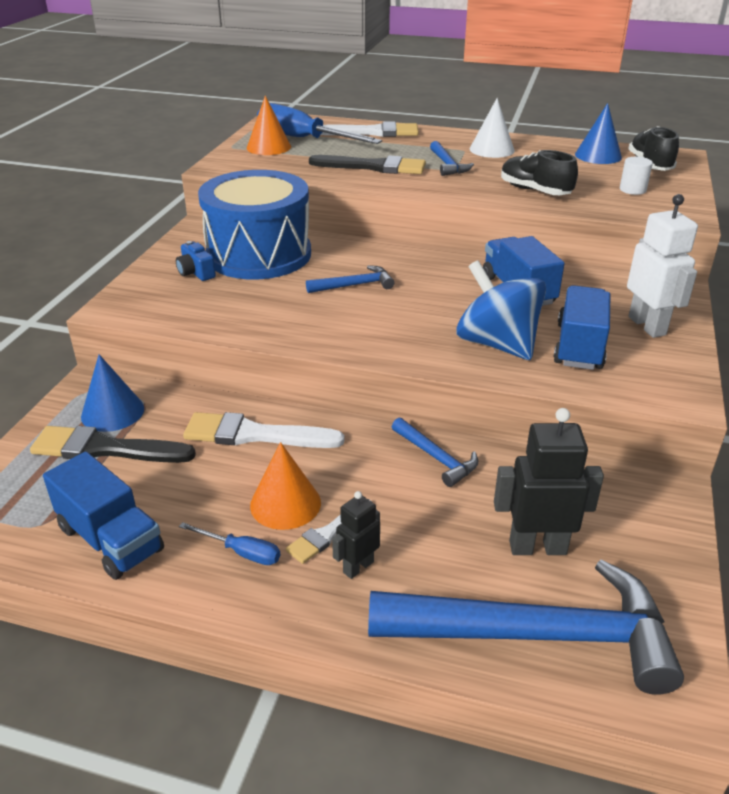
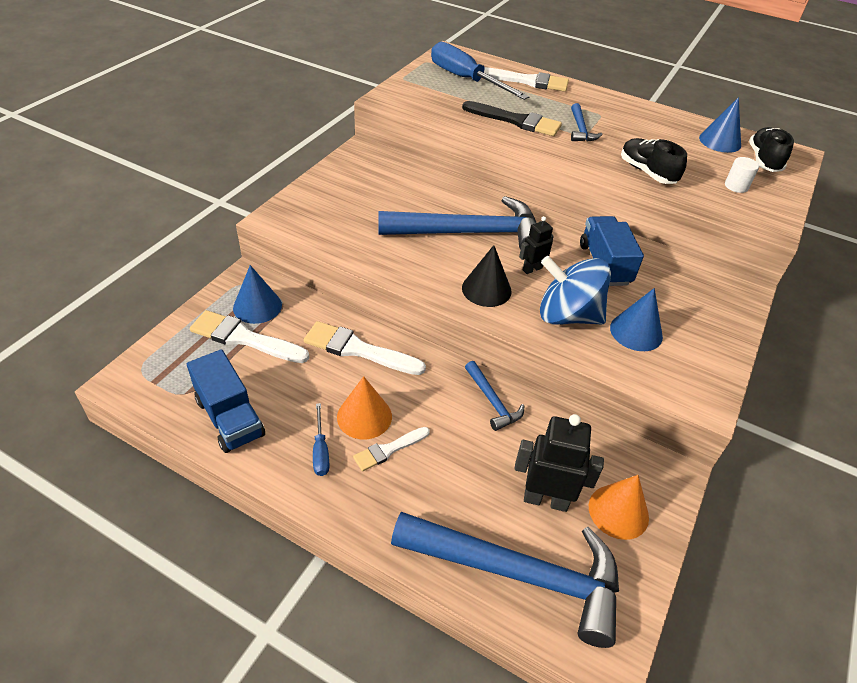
camera: 10 degrees right, 10 degrees up
(105, 449) = (244, 338): black brush -> white brush
(196, 272) = (346, 196): blue camera -> none
(241, 552) = (320, 451): blue screwdriver -> blue screwdriver turned 45 degrees clockwise
(259, 254) = (401, 187): blue drum -> none
(269, 147) = (434, 84): orange cone -> orange cone (618, 511)
(354, 285) = (469, 233): blue hammer -> blue hammer, size x2.24
(358, 567) = (402, 483): black robot -> black robot (532, 269)
(394, 335) = (486, 289): none -> black cone
(492, 149) = (626, 118): white cone -> none
(497, 344) = (567, 315): blue spinning top -> blue spinning top turned 45 degrees counterclockwise
(579, 346) = (636, 332): blue truck -> blue cone
(647, 326) = (703, 323): white robot -> none

